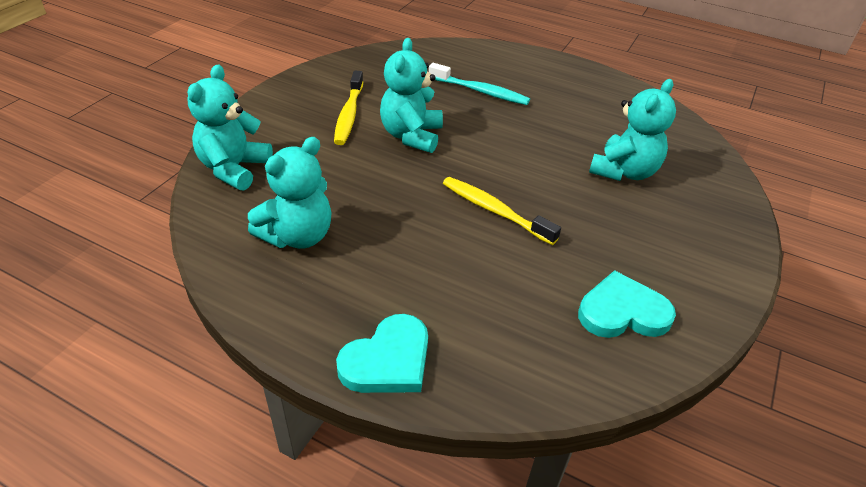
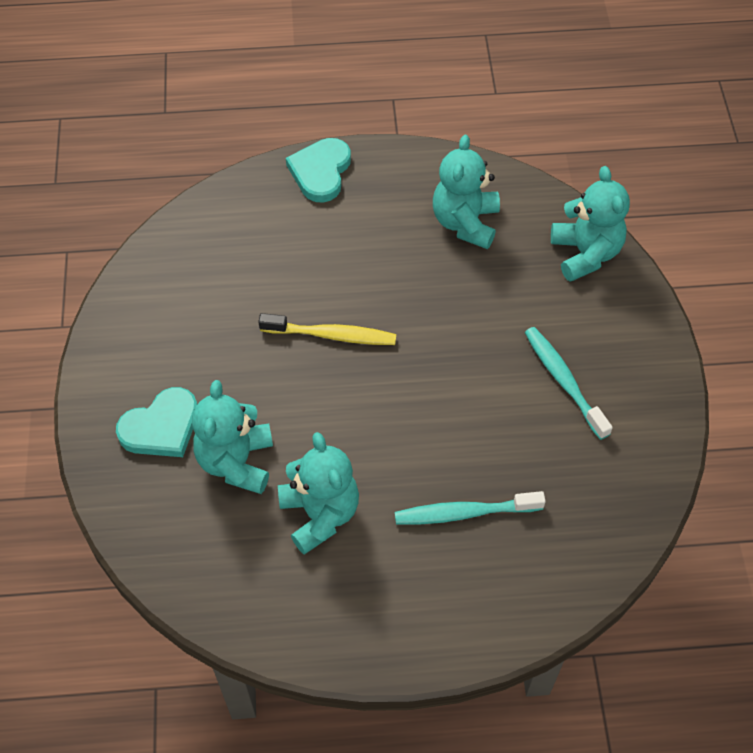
camera: 150 degrees right, 15 degrees up
(349, 115) = (563, 381): yellow toothbrush -> turquoise toothbrush
(411, 136) = (477, 387): turquoise teddy bear -> turquoise teddy bear (320, 514)
(622, 312) = (179, 291): turquoise heart -> turquoise heart (161, 427)

